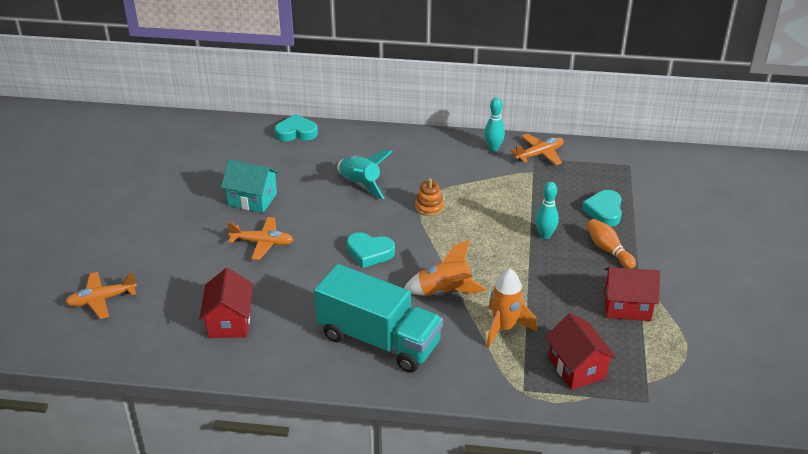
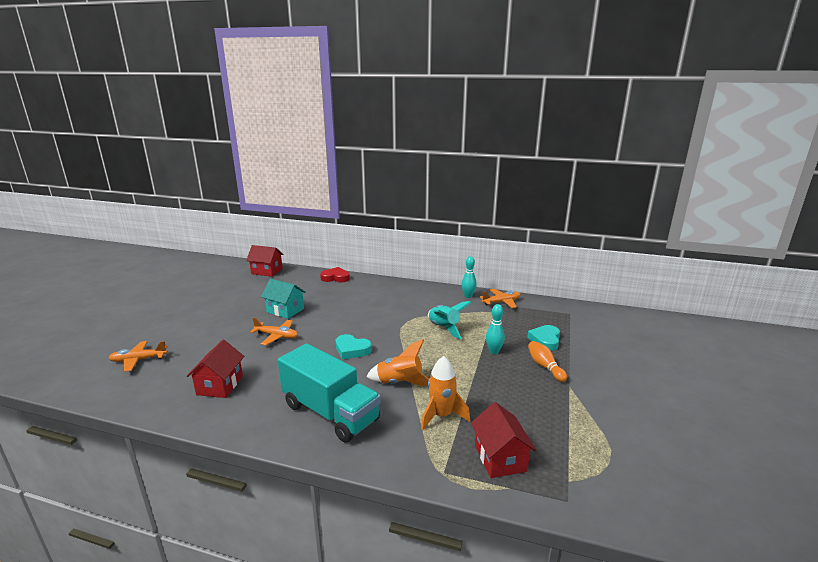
camera: 10 degrees right, 15 degrees down
(296, 132) = (335, 278): turquoise heart -> red heart
(360, 184) = (365, 308): turquoise rocket -> turquoise rocket (444, 328)
(429, 207) = (409, 326): orange stacking toy -> none
(627, 306) = (556, 411): red house -> red house (267, 271)

